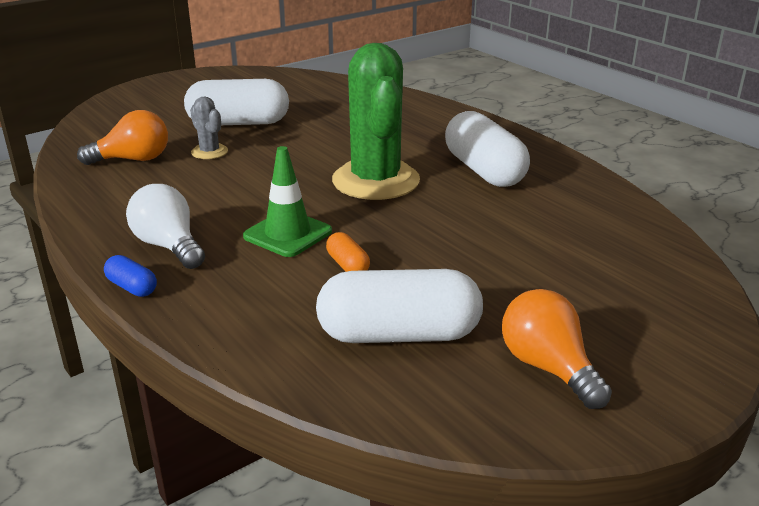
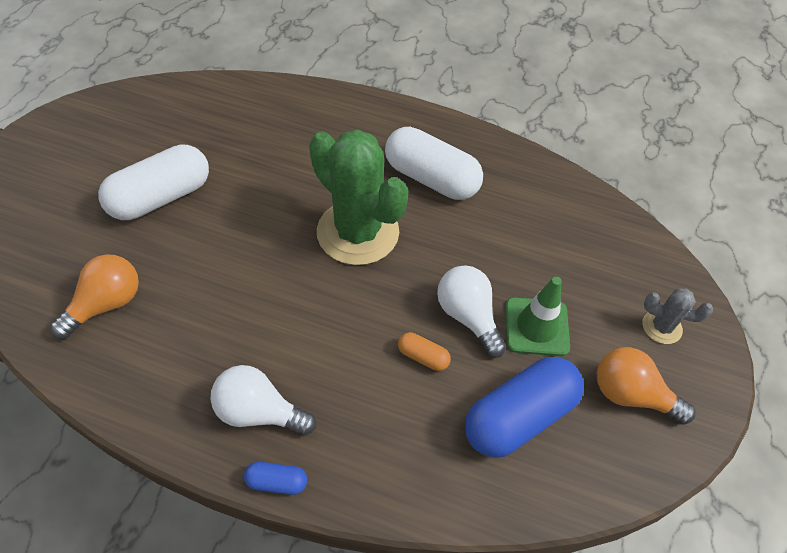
camera: 35 degrees left, 25 degrees up
(209, 152) = (173, 257): grey cactus -> grey cactus (661, 327)
(287, 234) = (345, 342): green traffic cone -> green traffic cone (536, 327)
(399, 334) = (519, 417): white capsule -> blue capsule
(422, 257) = (468, 316): none -> white light bulb

